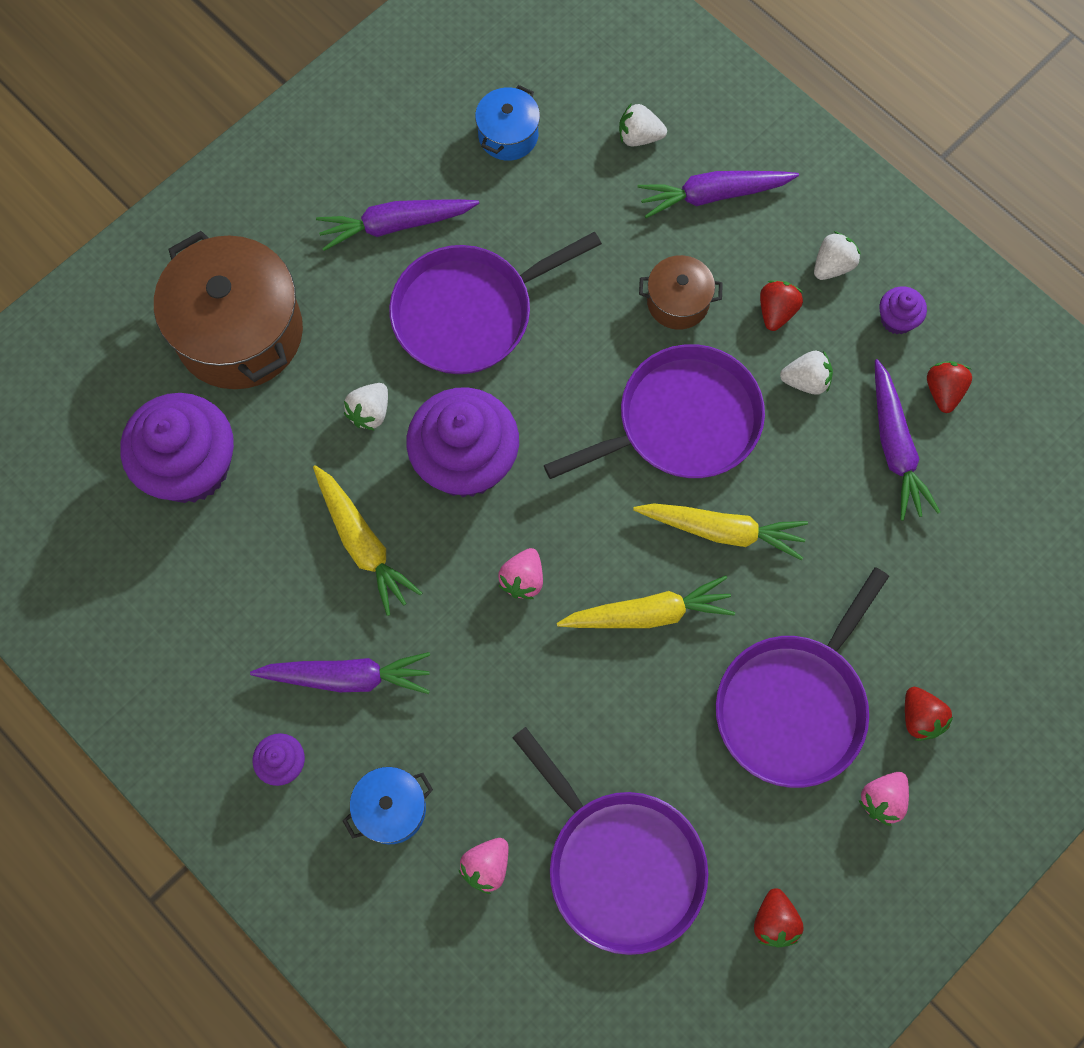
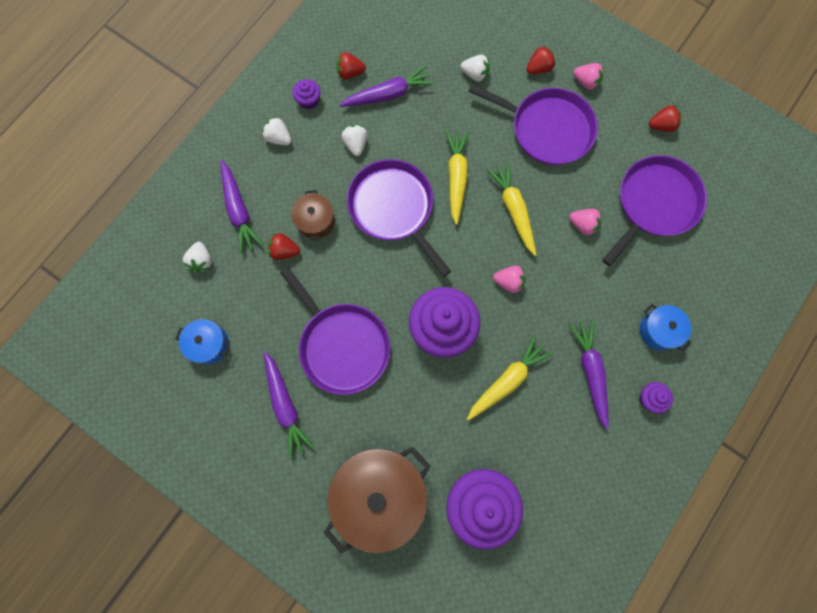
camera: 100 degrees left, 5 degrees up
(370, 412) = (421, 394): white strawberry -> white strawberry (475, 74)
(486, 866) = (675, 273): pink strawberry -> pink strawberry (583, 225)
(776, 312) = (314, 165): red strawberry -> red strawberry (284, 251)

